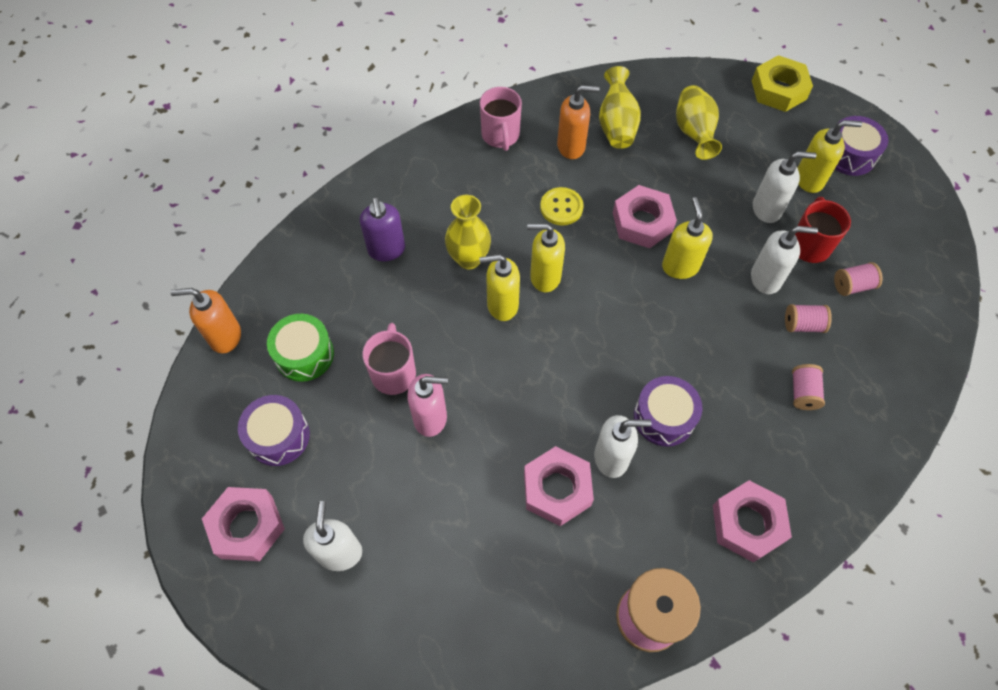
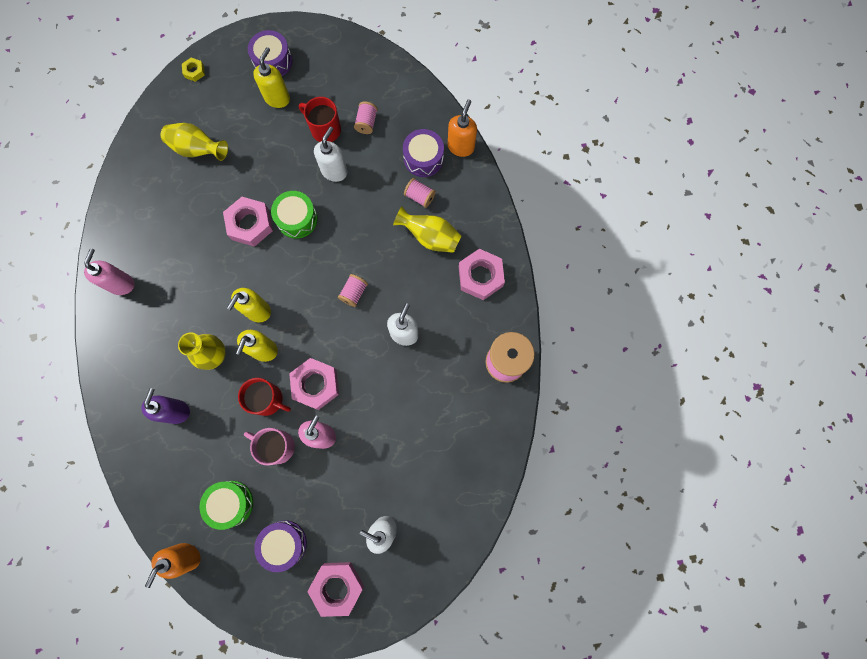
camera: 65 degrees left, 15 degrees up
(386, 250) = (176, 411): purple soap dispenser -> purple soap dispenser turned 90 degrees counterclockwise
(445, 337) = (268, 400): none -> red mug
(500, 135) = (121, 284): pink mug -> pink soap dispenser
(557, 489) = (407, 377): pink nut -> pink nut (315, 385)
(561, 207) = (208, 272): yellow button -> none
(571, 146) = (160, 238): orange soap dispenser -> orange soap dispenser (461, 146)
(616, 125) = (160, 197): yellow vase -> yellow vase (430, 237)
(664, 417) = (394, 287): purple drum -> purple drum (423, 158)
(680, 266) = (297, 219): yellow soap dispenser -> green drum
(767, 209) = (284, 139): white soap dispenser -> none
(779, 90) = (194, 71): yellow nut -> yellow nut, size x0.50
(802, 325) = (377, 169): pink spool -> pink spool (354, 293)

